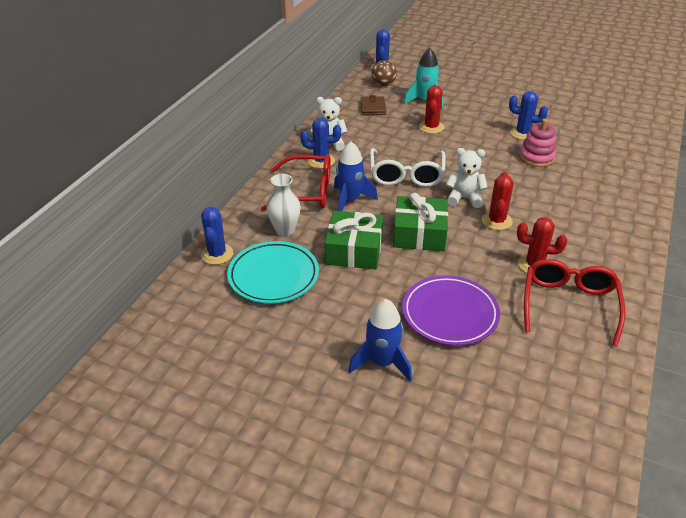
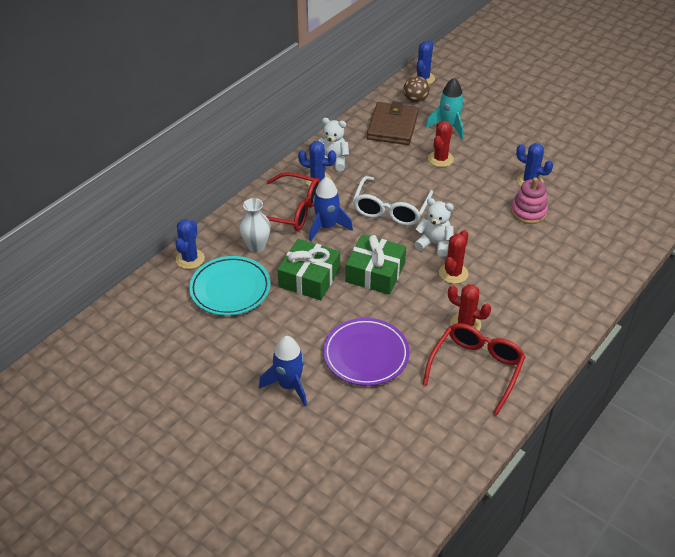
camera: 15 degrees right, 5 degrees up
(373, 108) = (392, 127): brown wallet -> brown wallet, size x1.77

